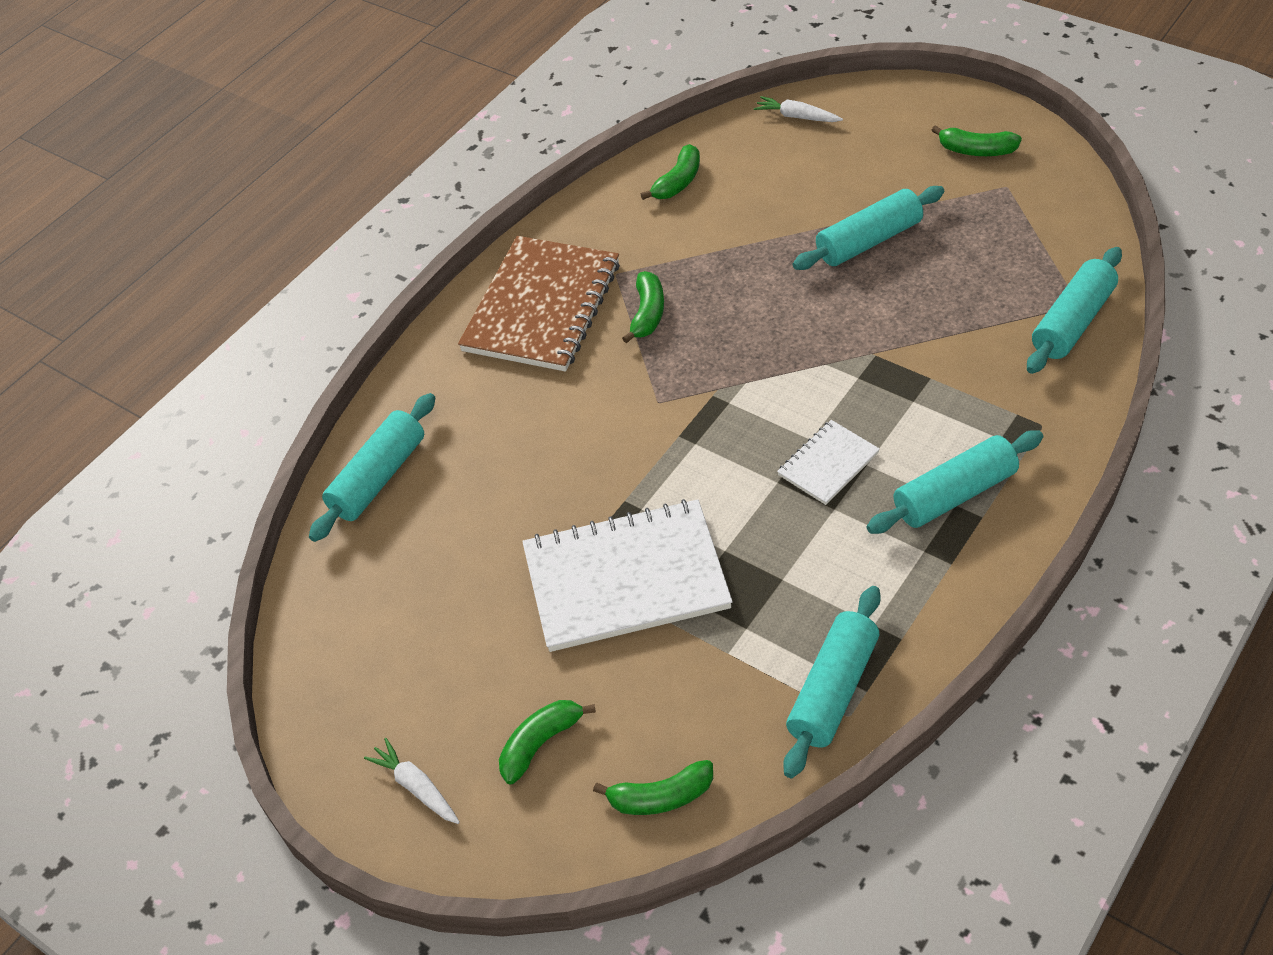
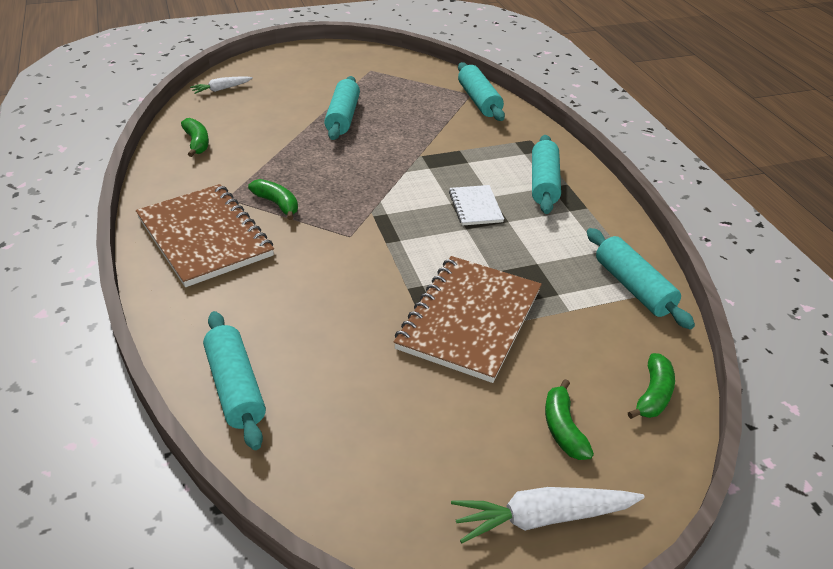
camera: 60 degrees left, 10 degrees down
(416, 787) = (542, 518): white carrot -> white carrot, size x1.69
(626, 578) = (469, 319): white notebook -> brown notebook
(976, 150) = (335, 64): green banana -> none

